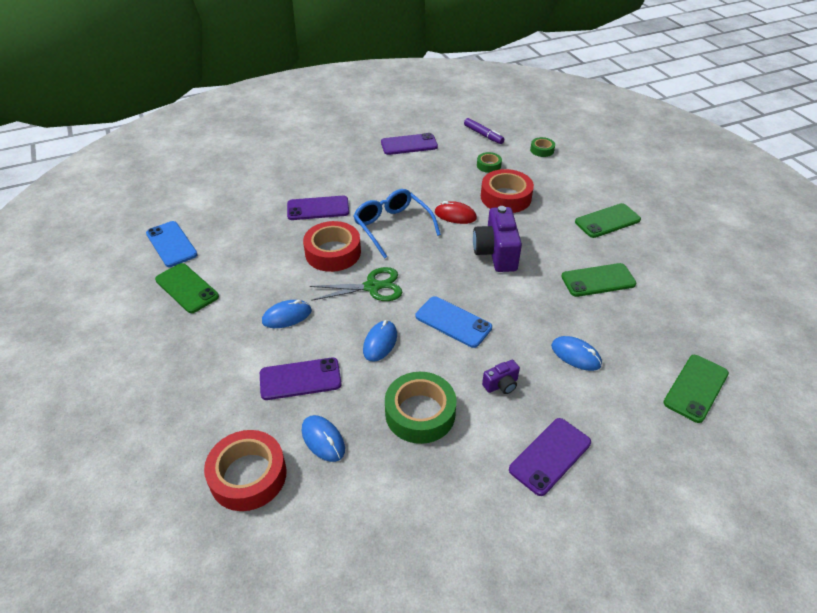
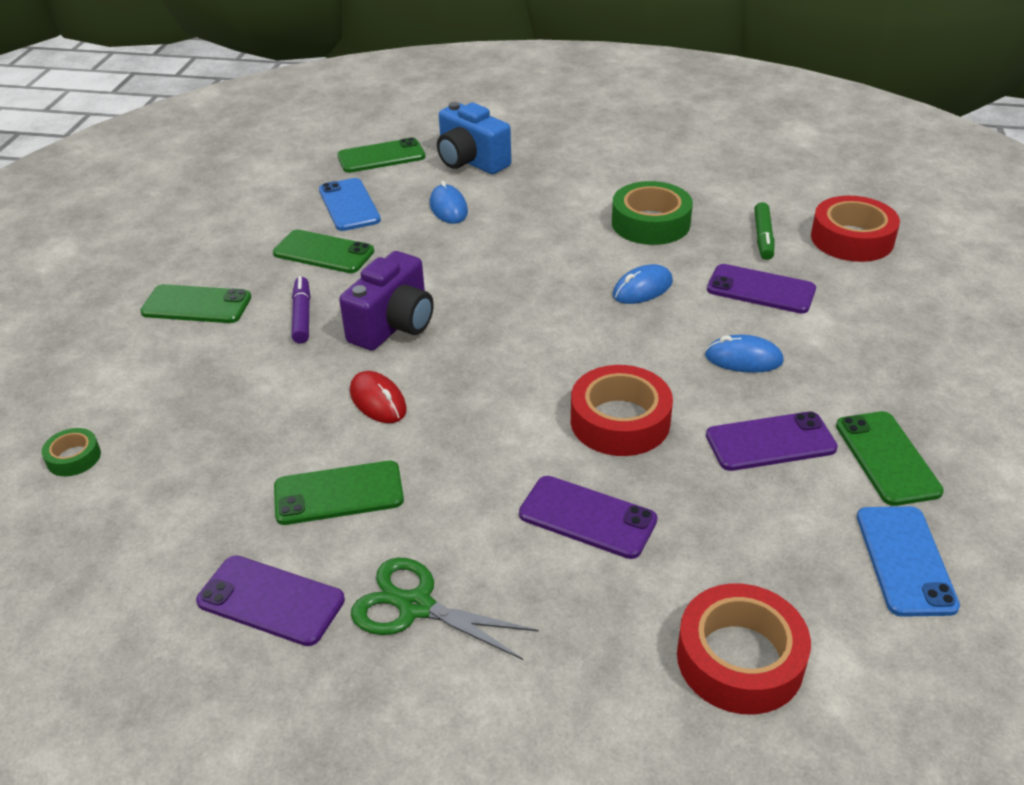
camera: 145 degrees left, 5 degrees down
(323, 440) = (763, 237): blue mouse -> green marker
(372, 287) = (600, 350): green scissors -> green scissors (415, 606)
(392, 227) = (492, 424): blue glasses -> none
(426, 178) = (338, 493): none -> green phone
(453, 322) = (538, 277): blue phone -> blue phone (349, 205)
(483, 135) = (105, 550): purple marker -> purple marker (302, 316)
(488, 165) = (203, 469): green tape -> none
(501, 385) = (549, 214): purple camera -> none
(505, 197) = (266, 397): red tape -> red tape (740, 659)
(550, 456) = (563, 165): purple phone -> purple phone (770, 442)
(625, 419) = (470, 162): none -> blue camera

